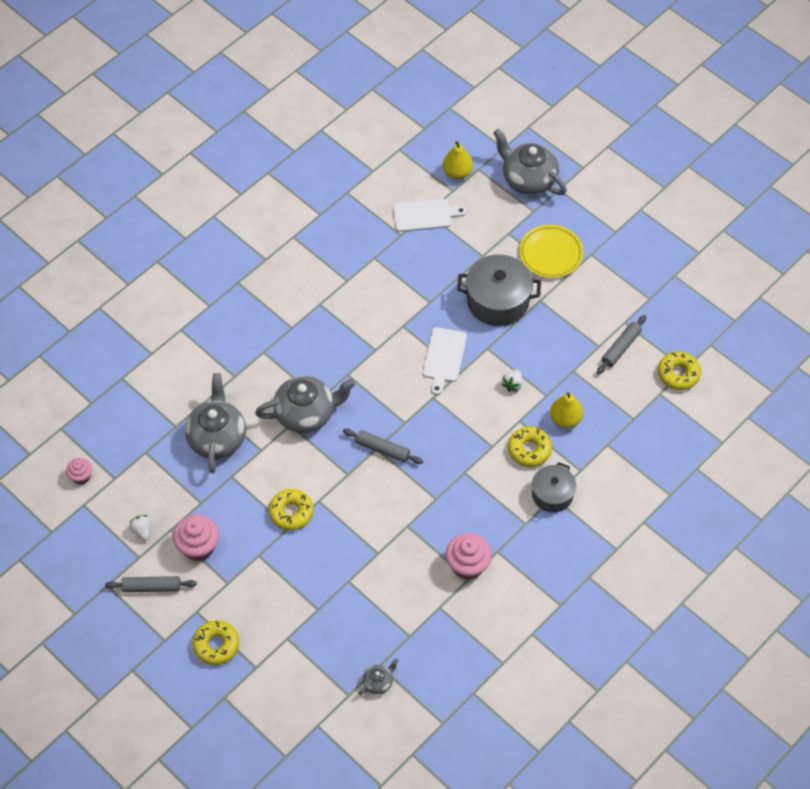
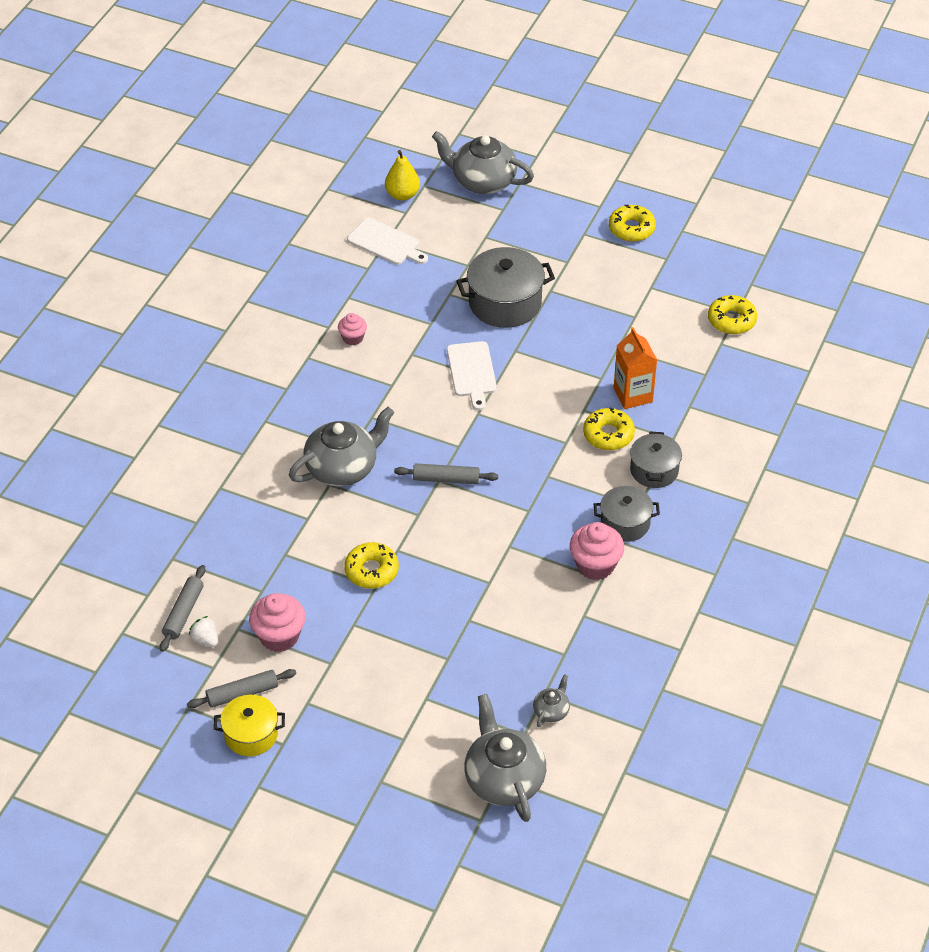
camera: 20 degrees left, 10 degrees down
(81, 476) = (106, 604): pink cupcake -> pink cupcake (353, 338)
(144, 624) = (251, 734): none -> yellow pot
(216, 645) = (347, 730): yellow donut -> yellow donut (631, 229)
(217, 437) = (250, 520): grey teapot -> grey teapot (503, 779)
(425, 215) = (386, 243): white cutting board -> white cutting board turned 60 degrees clockwise
(508, 535) = (625, 523): none -> grey pot
(512, 384) = (560, 377): white strawberry -> none
(550, 254) = (541, 244): yellow plate -> none
(565, 419) = (633, 395): yellow pear -> orange carton
(621, 348) = (659, 312): grey rolling pin -> grey rolling pin (183, 613)

